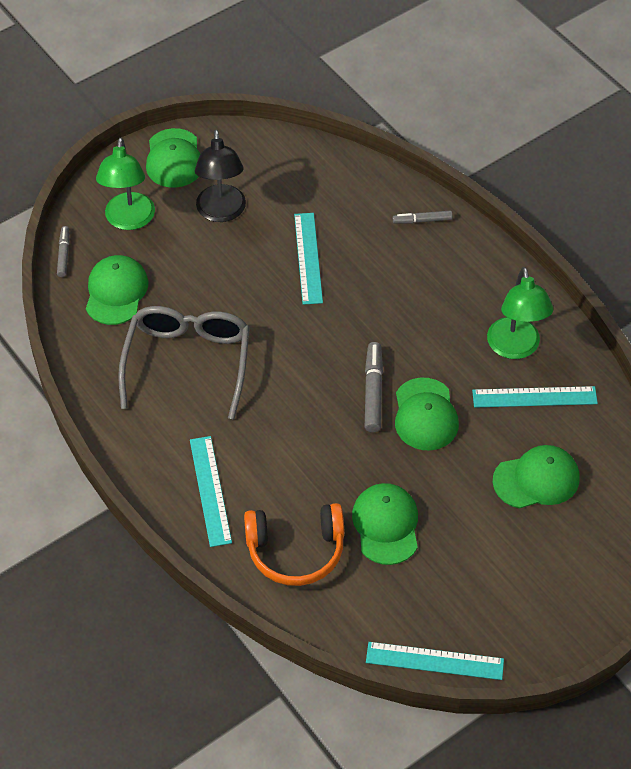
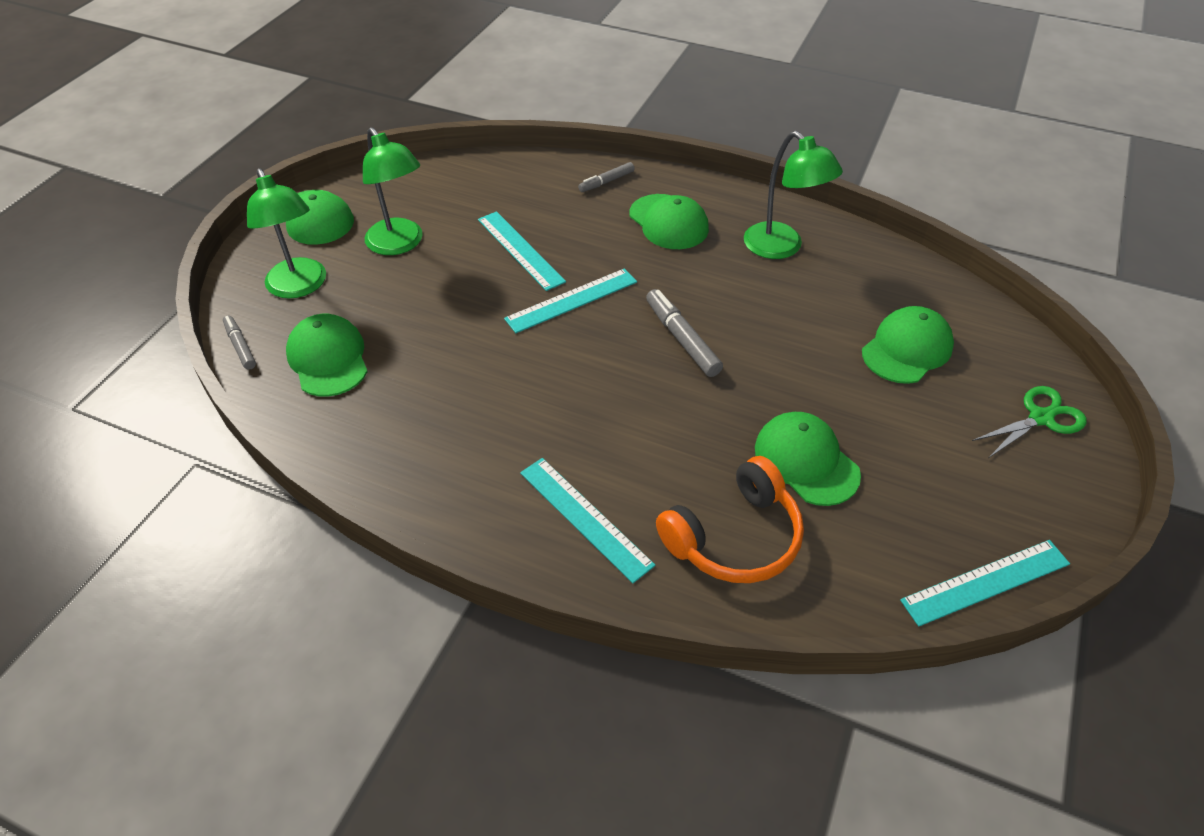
camera: 30 degrees left, 5 degrees down
(188, 362) = (460, 394): grey glasses -> none
(221, 212) = (399, 244): black lamp -> green lamp
(425, 415) = (751, 338): green cap -> green cap (668, 222)
(534, 397) = (836, 280): turquoise ruler -> turquoise ruler (572, 300)
(586, 579) = (1040, 418): none -> green scissors

